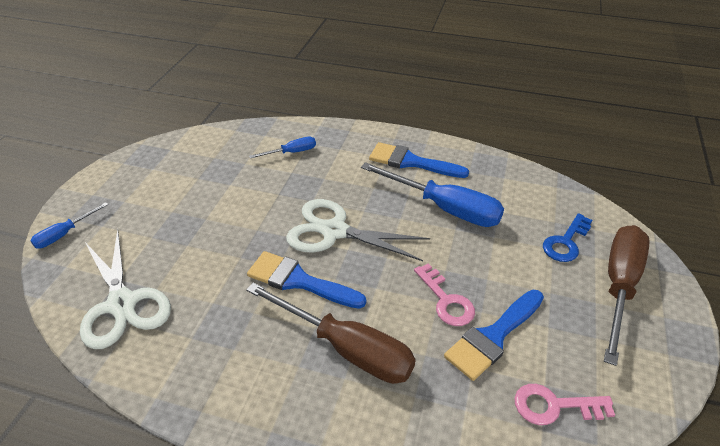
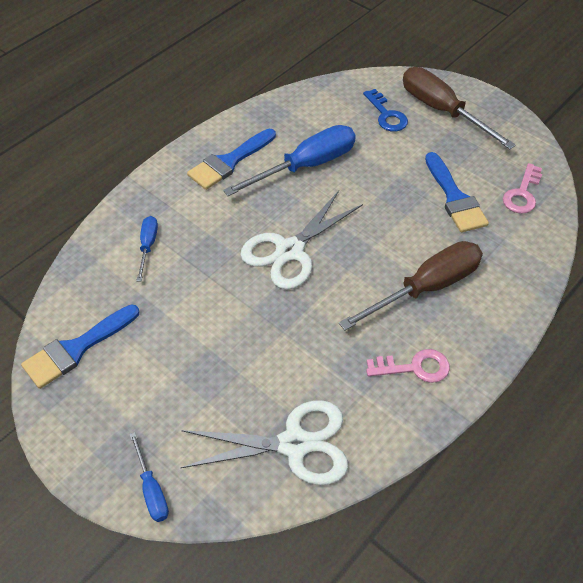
camera: 65 degrees left, 10 degrees up
(299, 281) = (338, 296): blue brush -> blue brush (76, 349)
(446, 300) = (408, 209): pink key -> pink key (414, 367)

